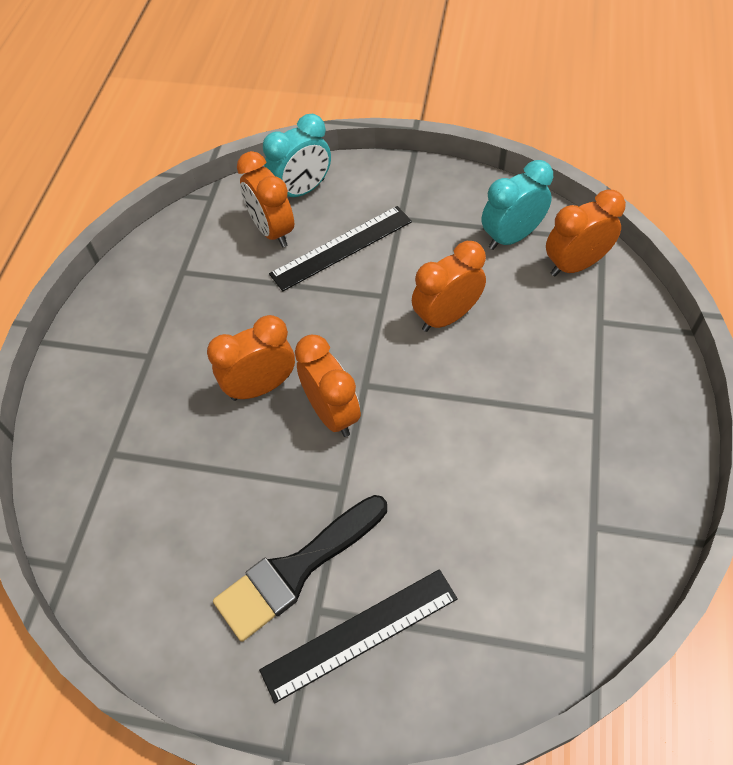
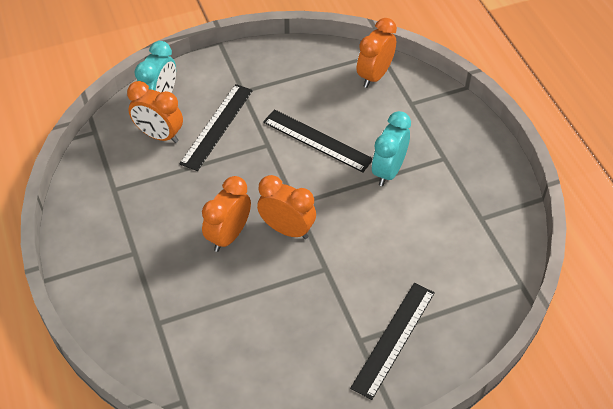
camera: 35 degrees left, 5 degrees down
(296, 570) = (331, 326): black brush -> none
(446, 317) = (317, 140): orange clock -> black ruler
(511, 237) = (324, 74): turquoise clock -> turquoise clock (388, 171)

